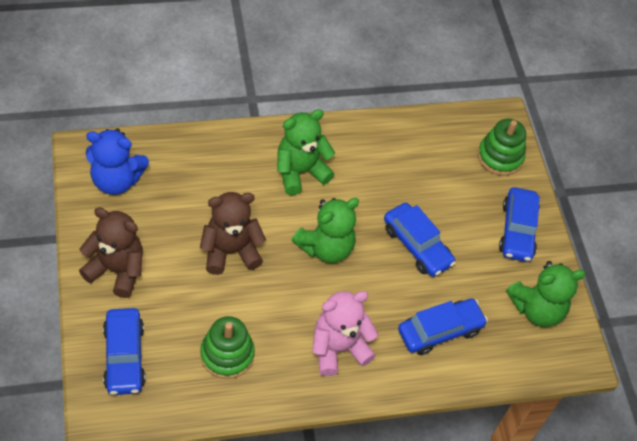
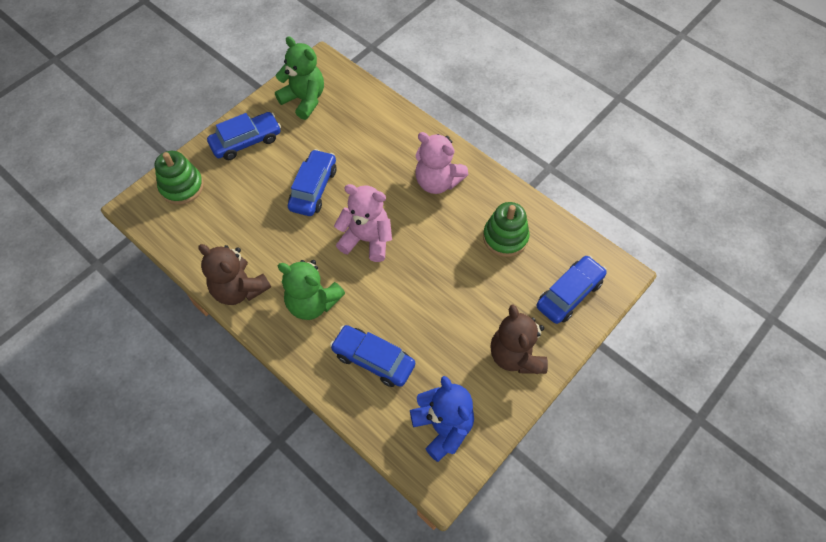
camera: 120 degrees left, 5 degrees up
(230, 251) = (427, 295): brown teddy bear -> brown teddy bear (239, 289)
(326, 247) = (367, 239): green teddy bear -> pink teddy bear
(440, 331) = (370, 138): blue car -> blue car (373, 359)

